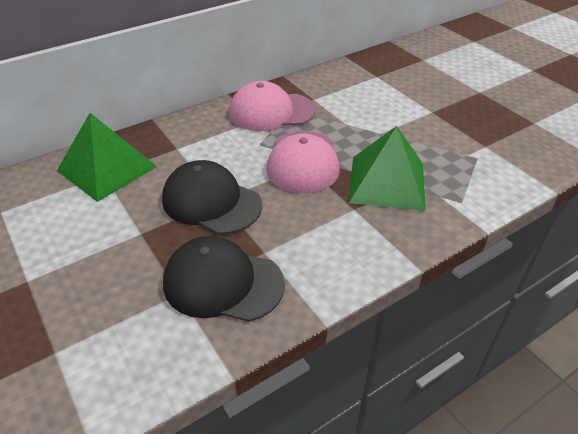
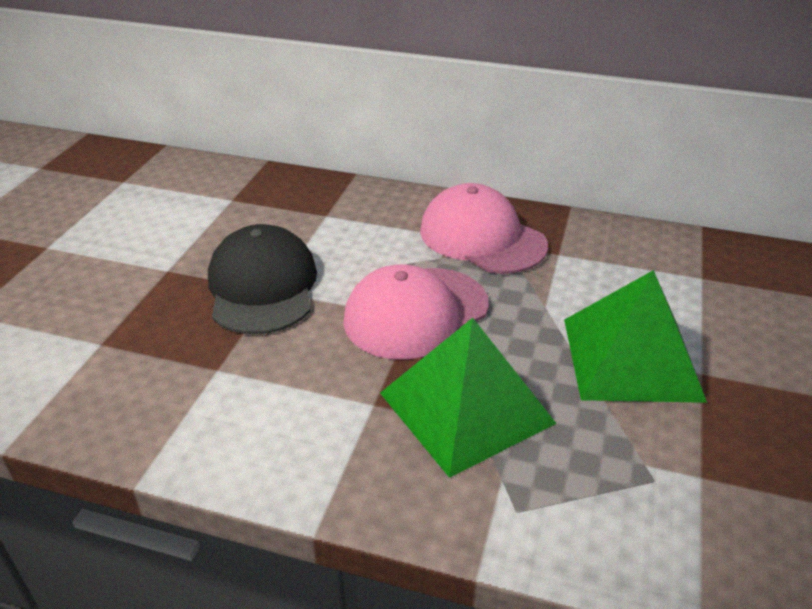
camera: 50 degrees right, 5 degrees down
(107, 168) = (243, 195): green pyramid -> green pyramid (631, 358)
(223, 283) = (139, 365): black cap -> none

